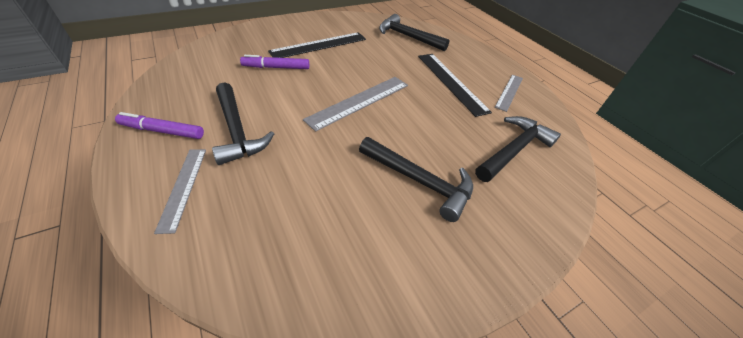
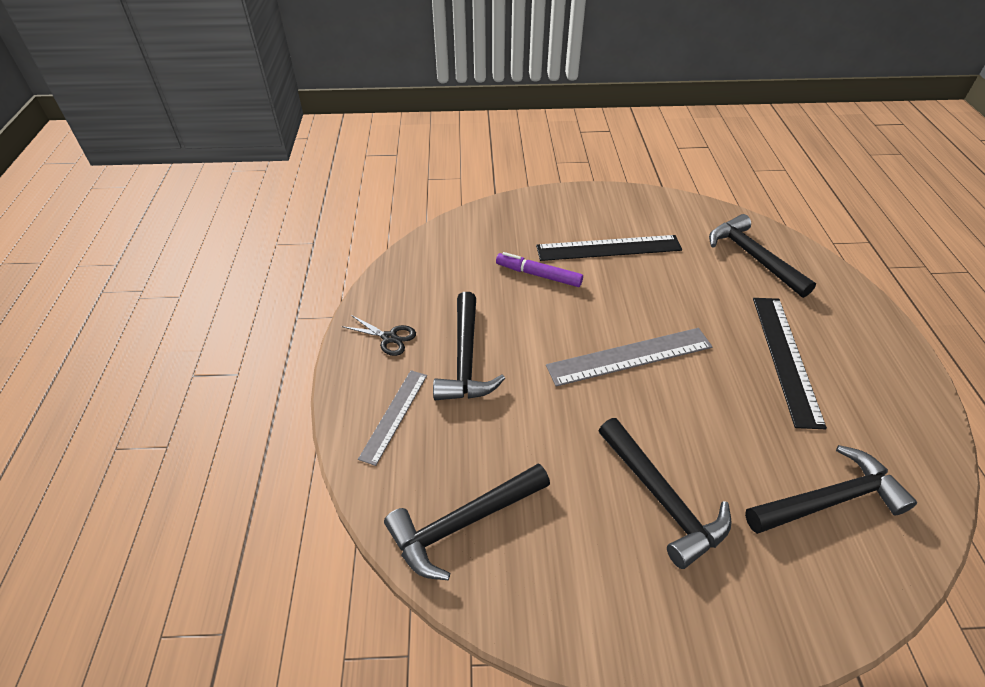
camera: 30 degrees right, 0 degrees up
(162, 131) = (389, 338): purple marker -> black scissors
(275, 252) = (462, 524): none -> black hammer
(509, 92) = (880, 400): grey ruler -> none

